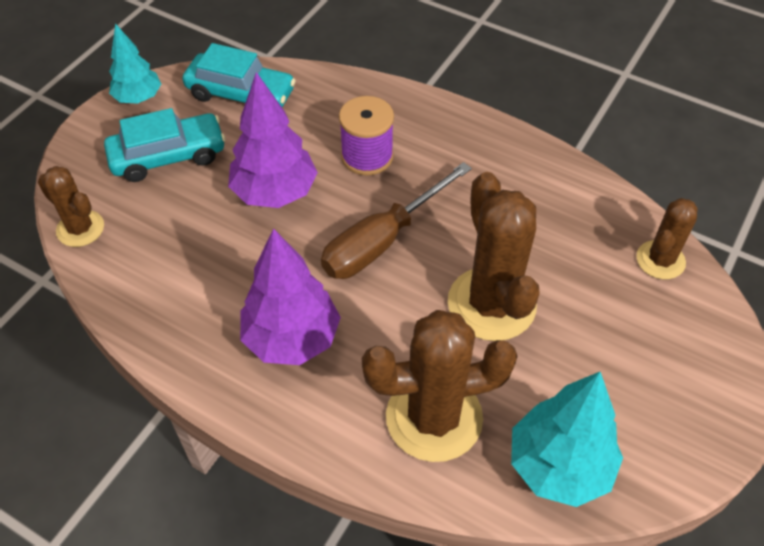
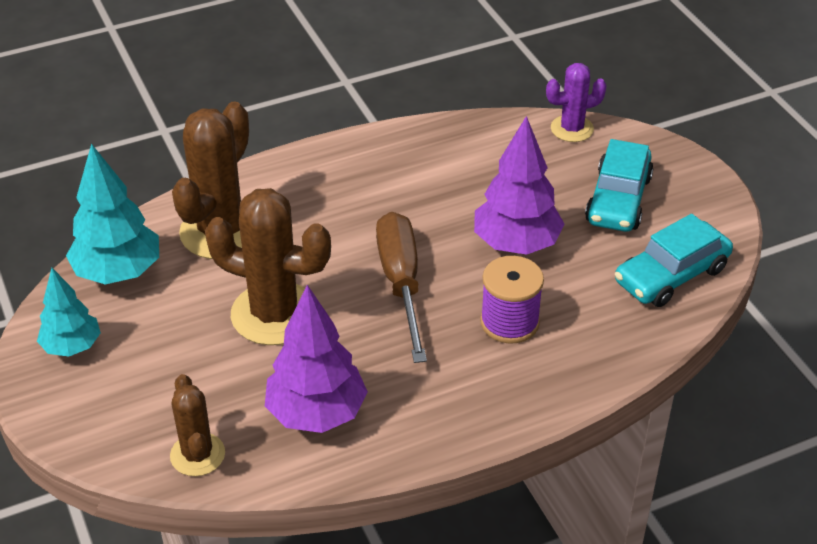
camera: 125 degrees right, 10 degrees down
(80, 228) = (572, 129): brown cactus -> purple cactus
(139, 98) = (716, 208): turquoise tree -> turquoise tree (72, 347)
(292, 338) = (359, 193): purple tree -> purple tree (316, 414)

